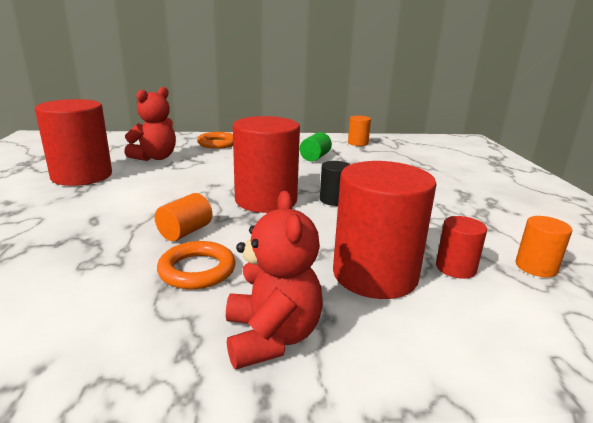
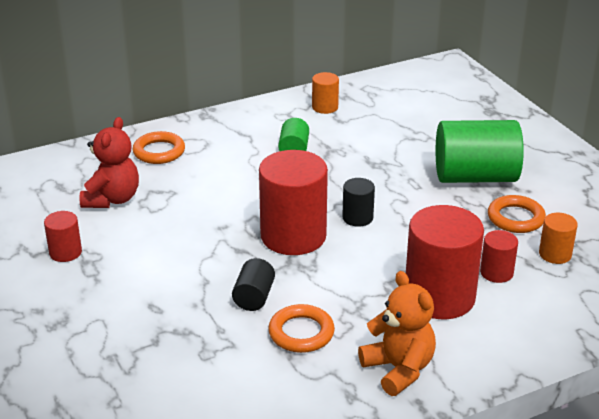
camera: 20 degrees left, 10 degrees up
(82, 176) = (65, 252): red cylinder -> red cylinder, size x0.48
(185, 232) = (254, 297): orange cylinder -> black cylinder
(271, 337) = (399, 369): red teddy bear -> orange teddy bear
(464, 195) = (475, 177): none -> green cylinder
(496, 229) = (515, 218): none -> orange ring

